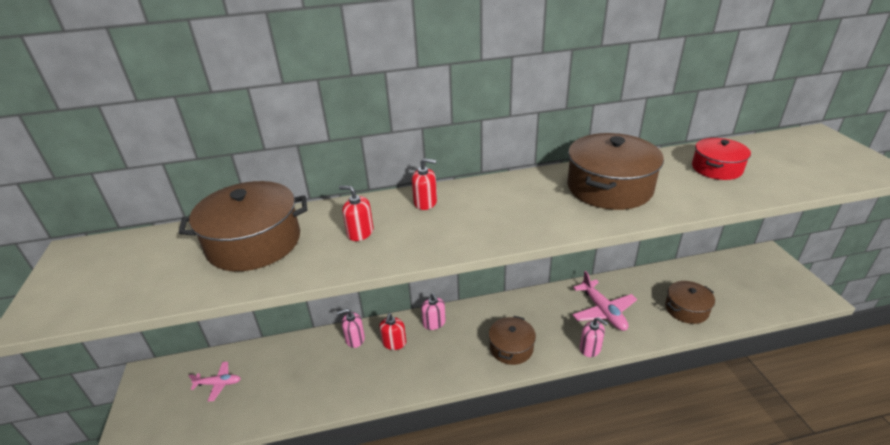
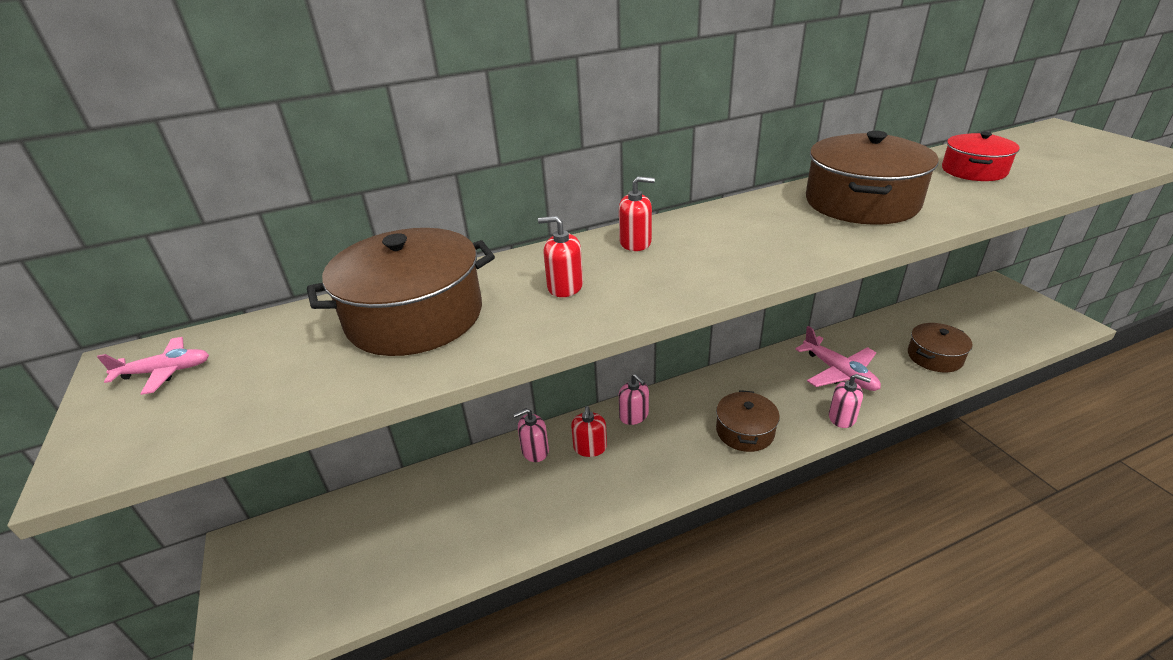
camera: 10 degrees left, 0 degrees up
(218, 384) = (358, 539): pink plane -> pink plane (165, 371)

